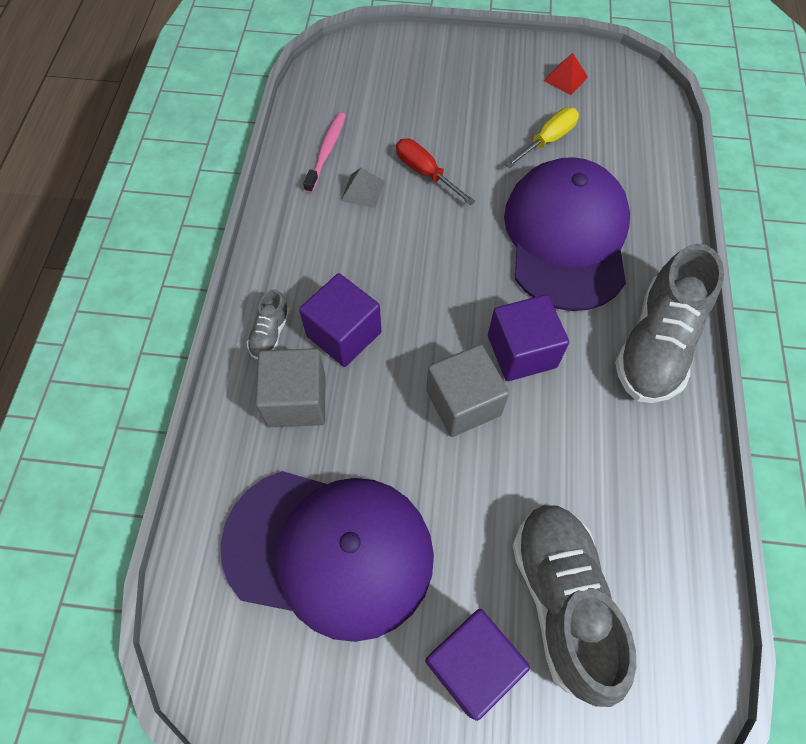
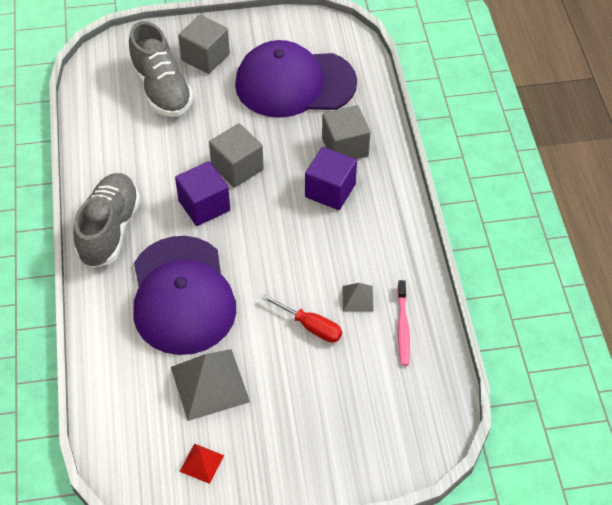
camera: 165 degrees right, 10 degrees down
(270, 333) = (380, 180): grey shoe -> none
(471, 664) = (205, 57): purple cube -> grey cube
(547, 140) = (210, 384): yellow screwdriver -> grey pyramid

